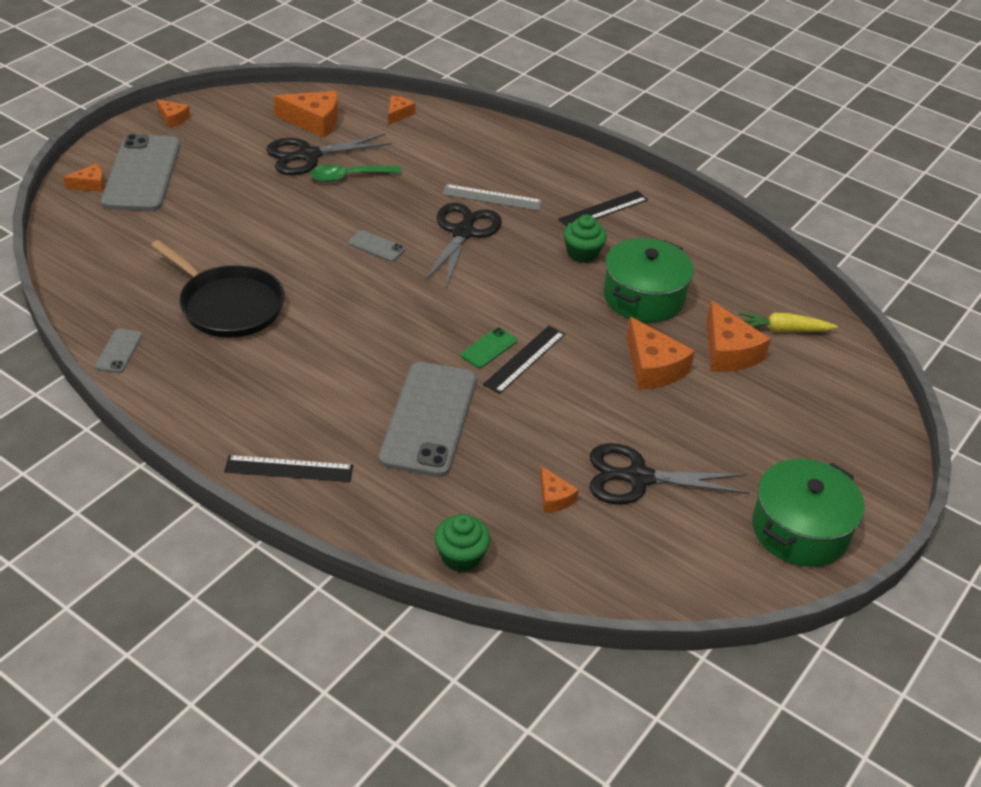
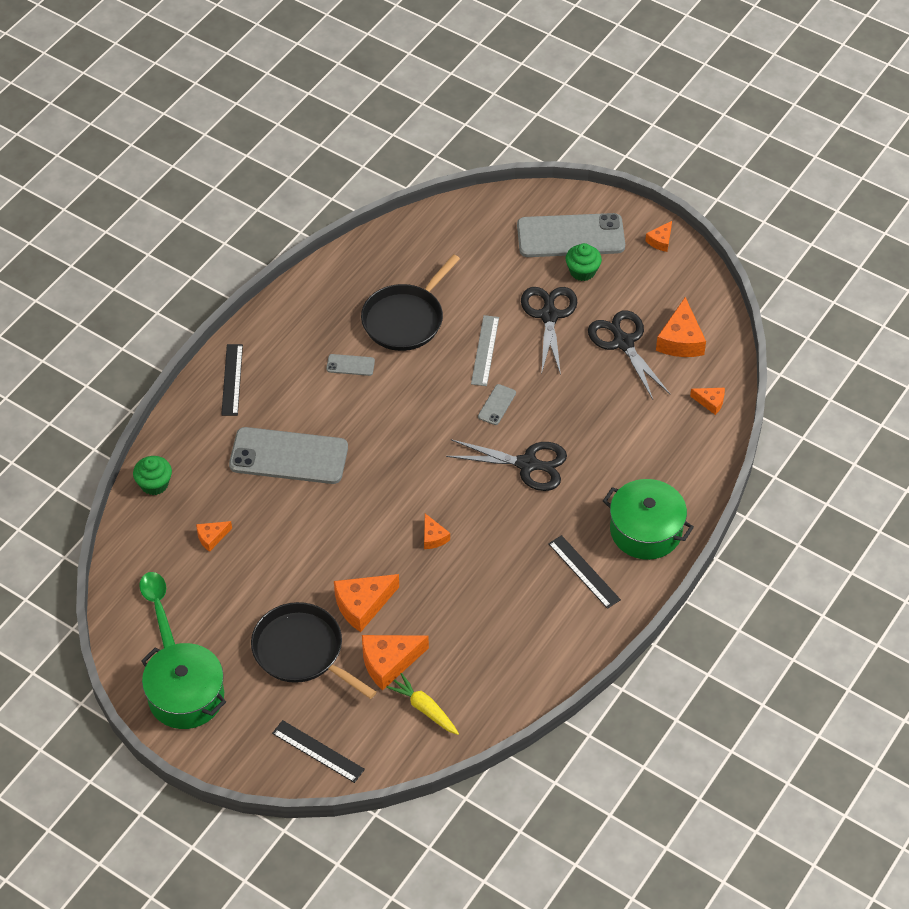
camera: 90 degrees right, 10 degrees up
(90, 185) = (548, 207): orange cheese -> orange cheese (433, 537)
(119, 351) = (345, 265): grey phone -> grey phone (350, 365)
(349, 177) = (596, 375): green spoon -> green spoon (158, 607)
(489, 348) = (374, 490): green phone -> none
(492, 197) = (585, 483): grey ruler -> grey ruler (485, 350)
(524, 359) = (363, 515): black ruler -> black ruler (318, 751)
(582, 253) = (512, 555): green cupcake -> green cupcake (582, 271)
(637, 478) = (235, 591): black scissors -> black scissors (549, 315)
(643, 297) = (456, 601): green pot -> green pot (646, 530)
(721, 421) = (302, 651): none -> black pan
(783, 330) = (424, 708): yellow carrot -> yellow carrot turned 45 degrees counterclockwise

